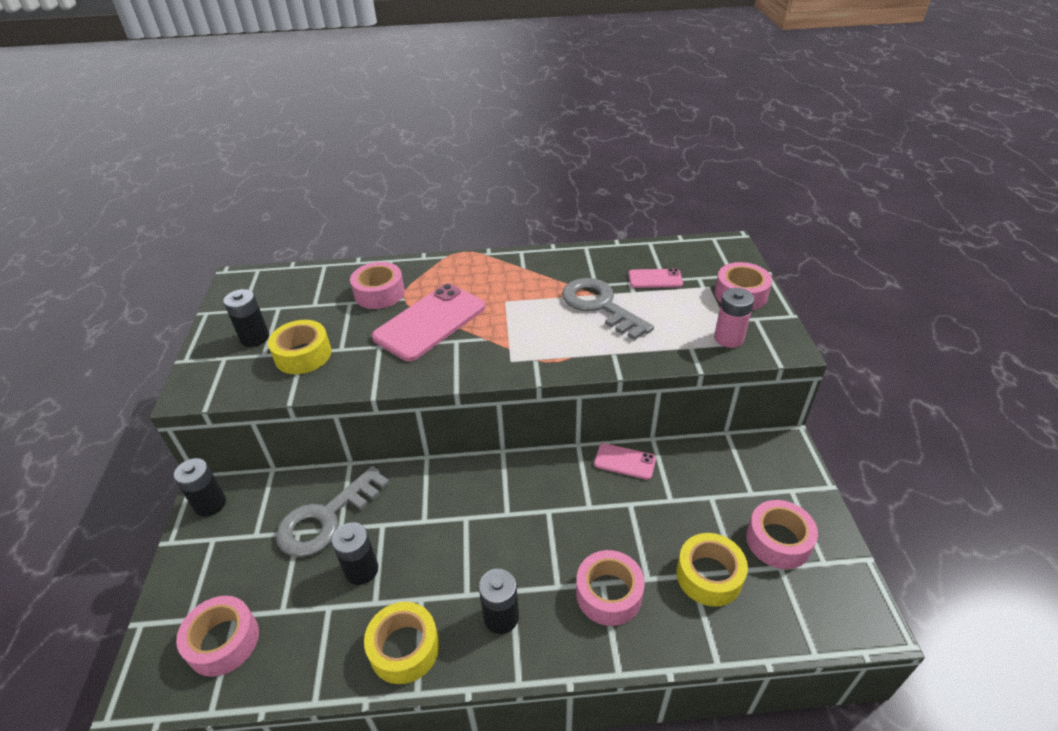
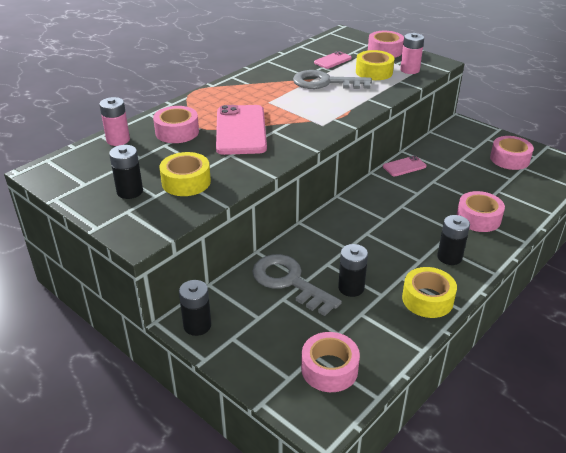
camera: 45 degrees left, 5 degrees down
(326, 518) = (289, 282): grey key -> grey key turned 135 degrees clockwise
(327, 276) = (118, 140): none -> pink battery
(709, 575) = (504, 187): yellow tape -> yellow tape (374, 72)

